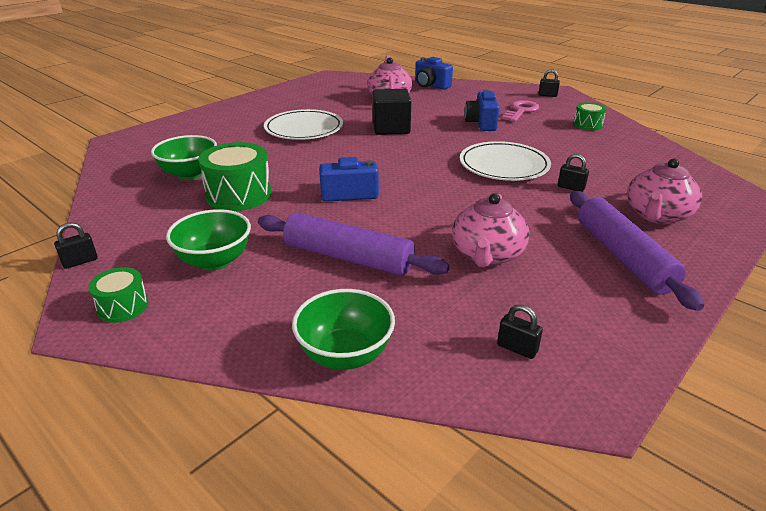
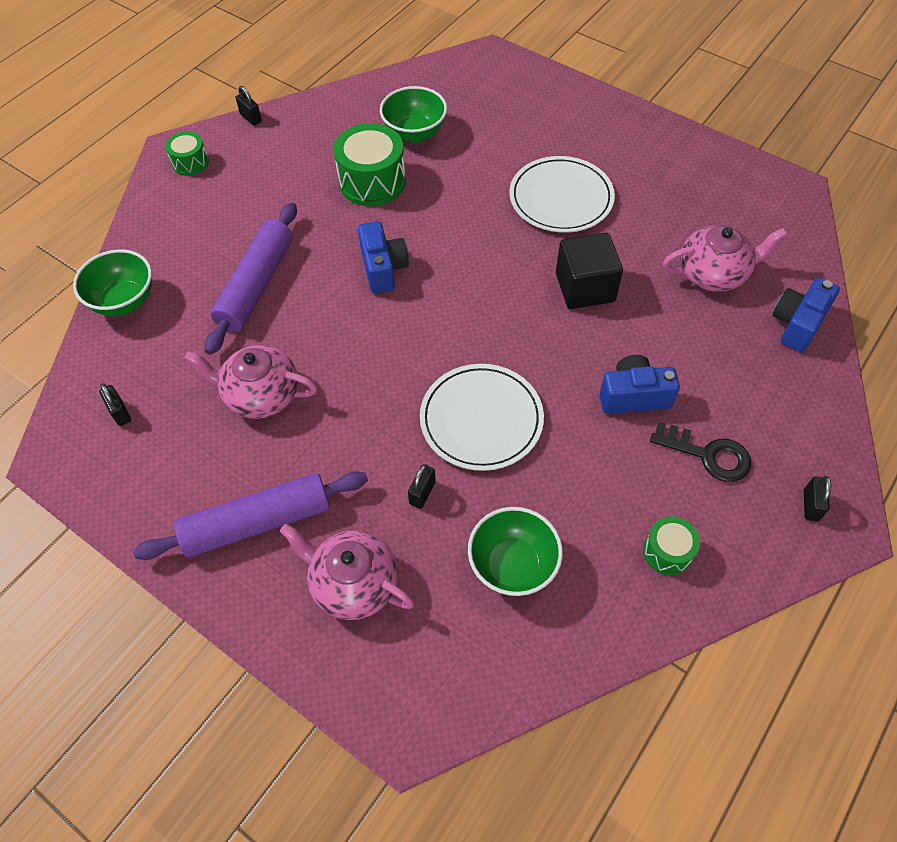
camera: 85 degrees right, 25 degrees up
(215, 261) = (251, 196): green bowl -> green bowl (512, 565)
(517, 348) = (120, 413): black padlock -> black padlock turned 60 degrees counterclockwise
(521, 111) = (708, 455): pink key -> black key

